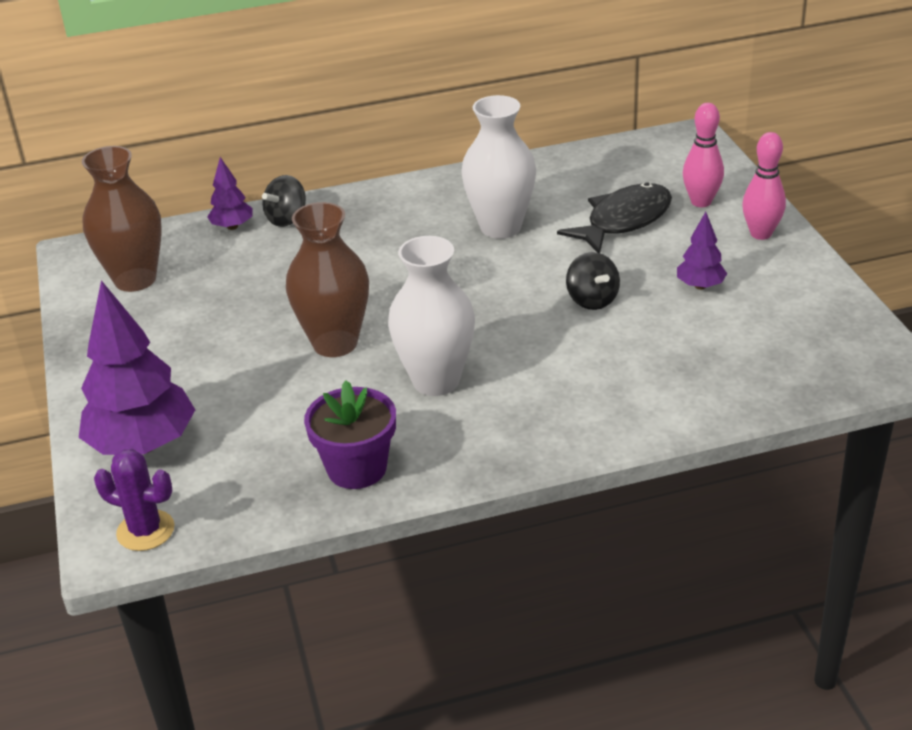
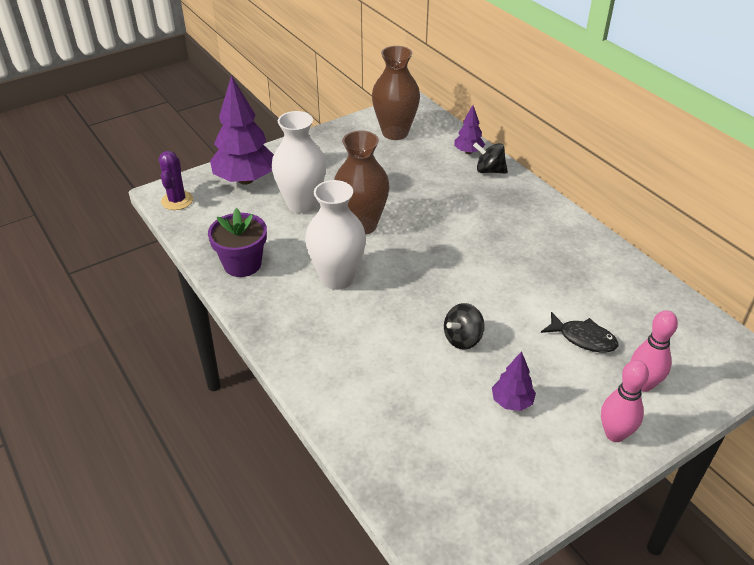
camera: 70 degrees right, 5 degrees up
(500, 227) = (534, 271): white vase -> white vase (302, 204)
(623, 221) = (583, 338): black fish -> black fish, size x0.66

